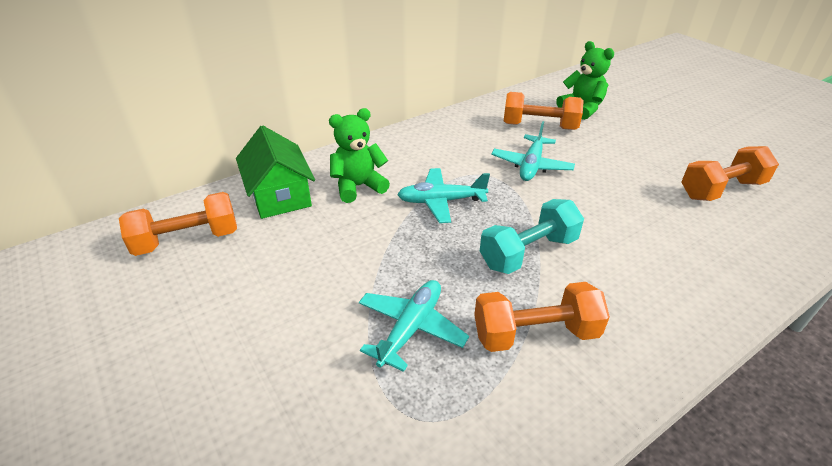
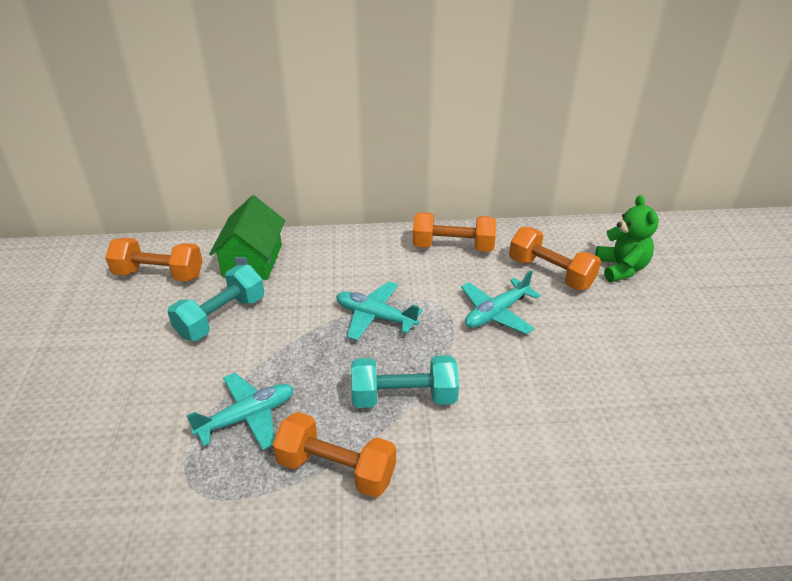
camera: 30 degrees right, 0 degrees up
(296, 253) = (221, 317): none -> turquoise dumbbell
(358, 186) = (319, 275): green teddy bear -> none
(721, 189) = (681, 420): orange dumbbell -> orange dumbbell (453, 247)

